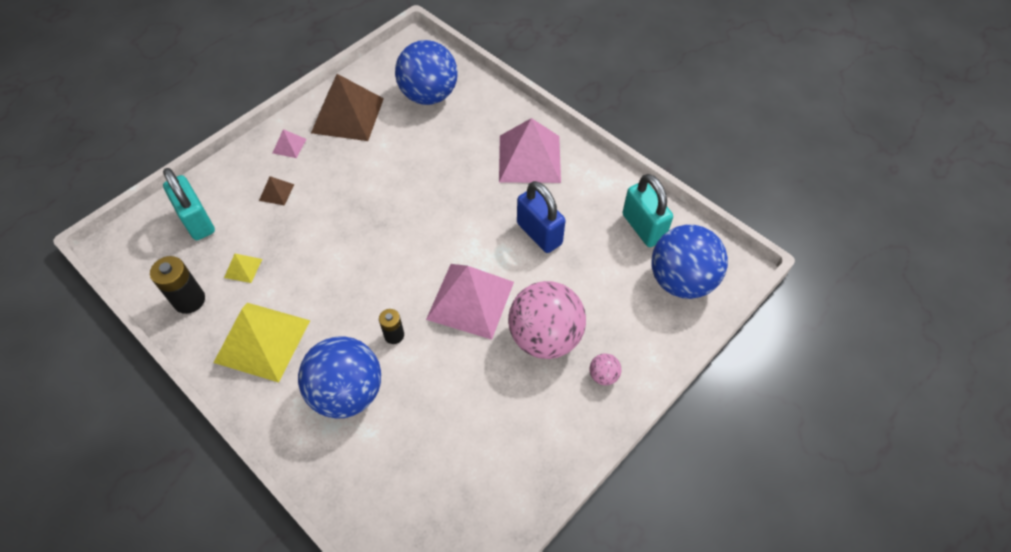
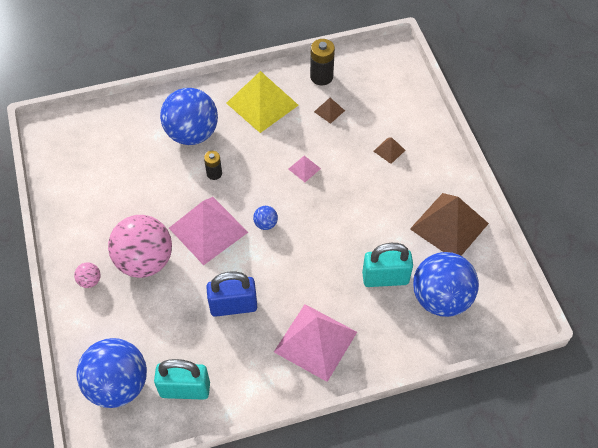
camera: 120 degrees right, 0 degrees up
(197, 221) = (389, 98): turquoise padlock -> turquoise padlock (385, 278)
(243, 268) = (329, 111): yellow pyramid -> brown pyramid
(289, 146) = (435, 174): pink pyramid -> pink pyramid (304, 168)
(431, 253) = (265, 224): none -> blue ball

